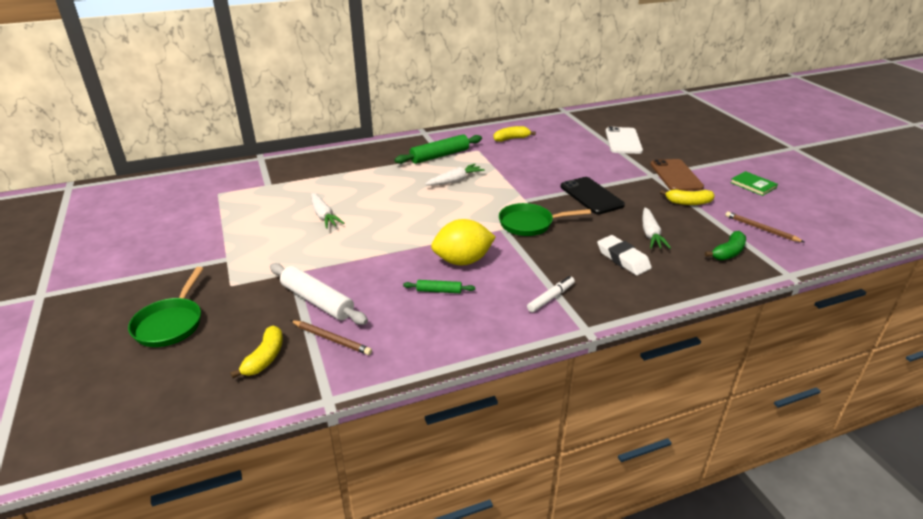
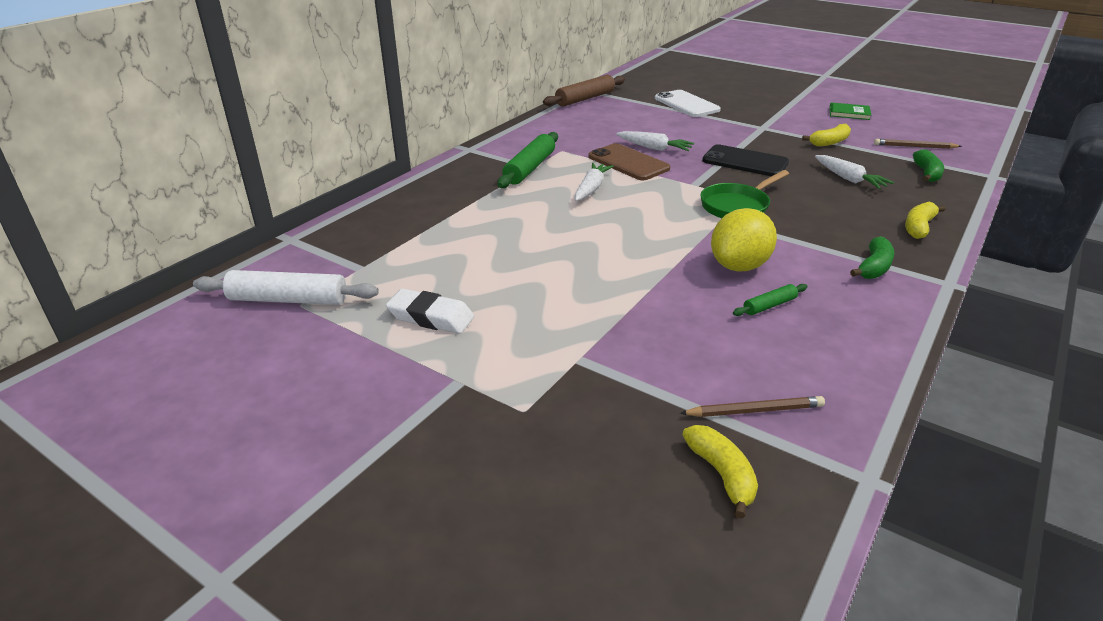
camera: 35 degrees left, 0 degrees up
(170, 323) = (525, 502): green pan -> none
(317, 301) = (665, 376): white rolling pin -> white rolling pin (288, 299)
(324, 216) = (504, 278): white carrot -> white carrot (654, 148)
(511, 139) = (578, 130): yellow banana -> yellow banana (919, 227)
(551, 298) = (873, 267): white marker -> green banana
(554, 117) = (585, 99): none -> brown rolling pin
(623, 259) = (866, 208): white eraser -> white eraser (431, 317)
(675, 176) = (781, 122): brown phone -> brown phone (628, 163)

